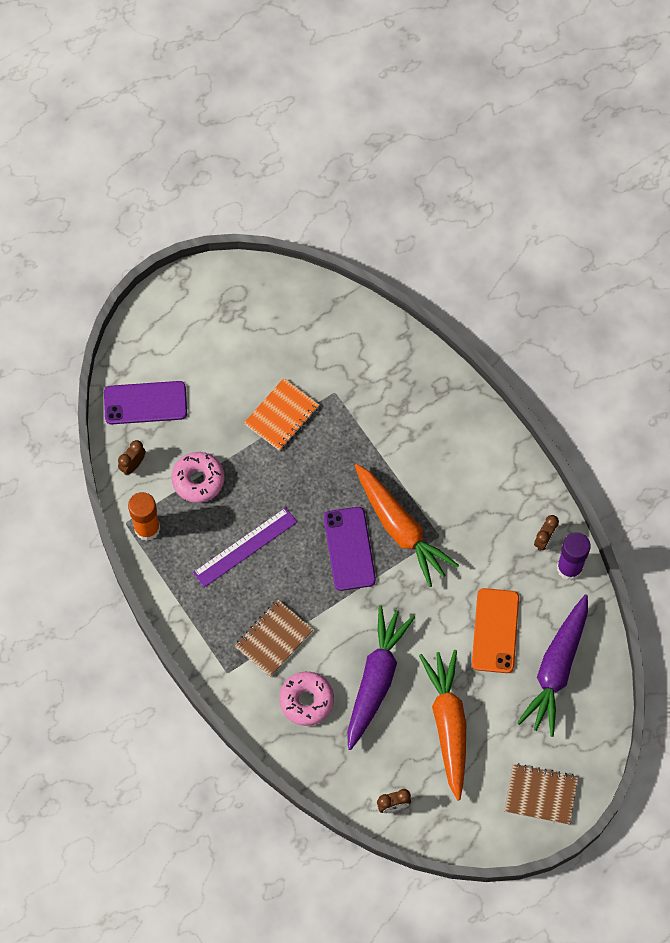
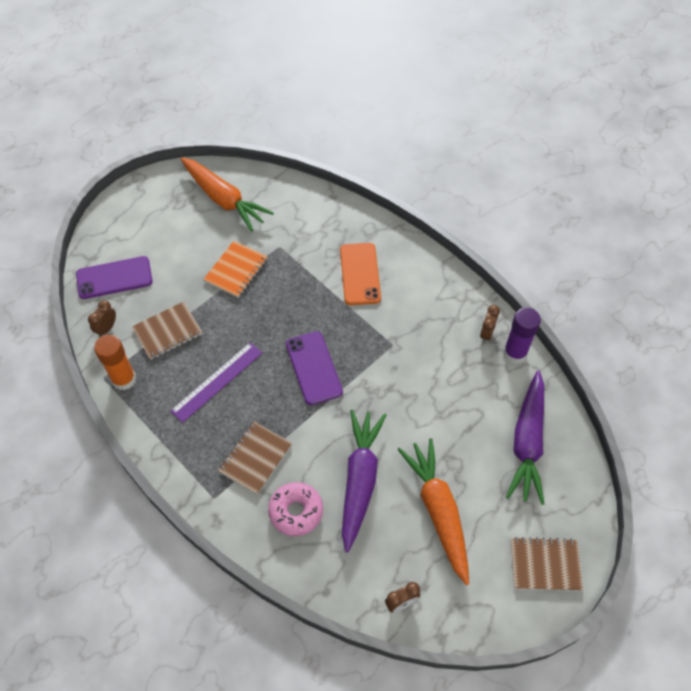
camera: 10 degrees left, 10 degrees down
(198, 480) = (167, 332): pink donut -> brown notebook
(400, 528) = (357, 344): orange carrot -> orange carrot (224, 199)
(495, 630) = (462, 417): orange phone -> orange phone (360, 274)

